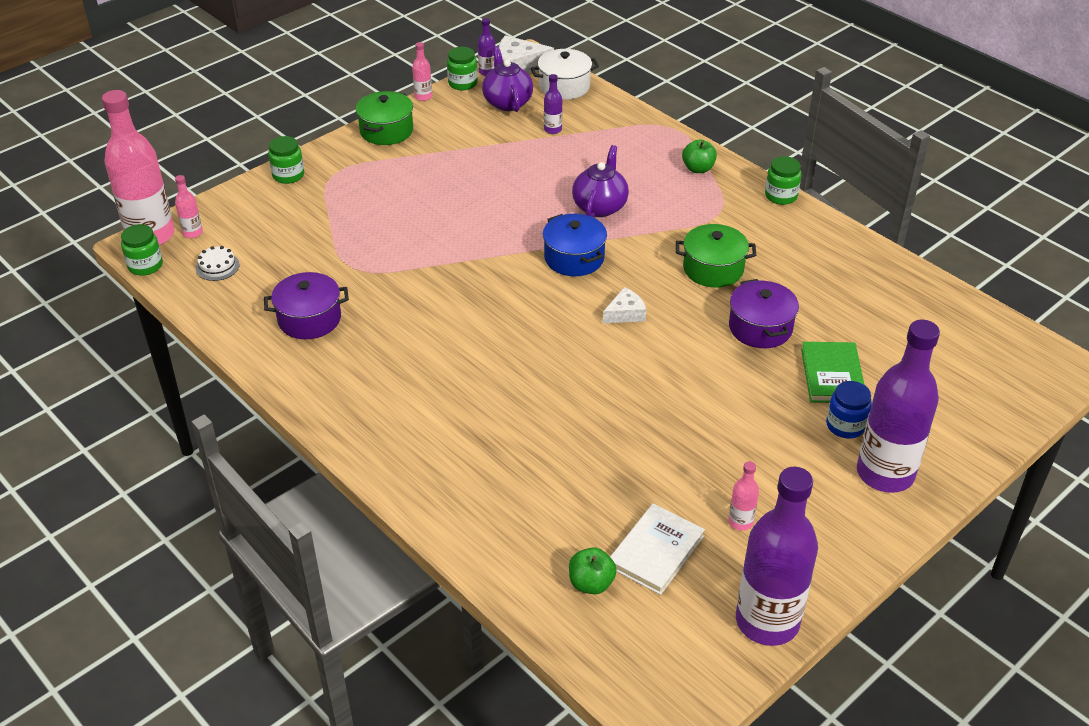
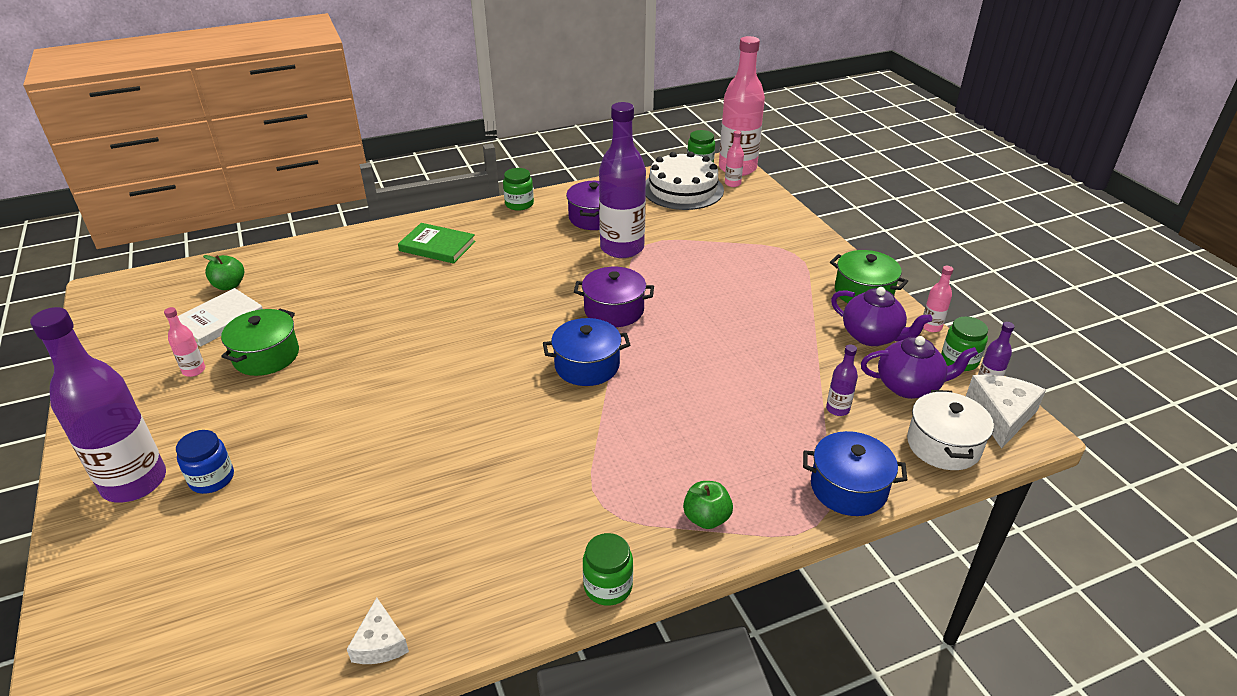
camera: 110 degrees right, 5 degrees down
(217, 266) = (683, 189): white cake -> white cake, size x2.34
(288, 175) = (799, 231): green jar -> green jar (519, 204)
(600, 206) = (665, 407): purple teapot -> purple teapot (872, 336)
(625, 313) = (483, 377): white cheese -> white cheese (380, 643)
(631, 118) = (848, 488): none -> blue pot
(656, 551) = (219, 320): white book -> white book turned 75 degrees clockwise
(713, 269) = (505, 463): green pot -> green pot (266, 356)
(760, 328) = (389, 467): purple pot -> purple pot (614, 310)
(767, 621) = (103, 354): purple bottle -> purple bottle (622, 248)
(832, 375) = (278, 498): green book -> green book (437, 246)

